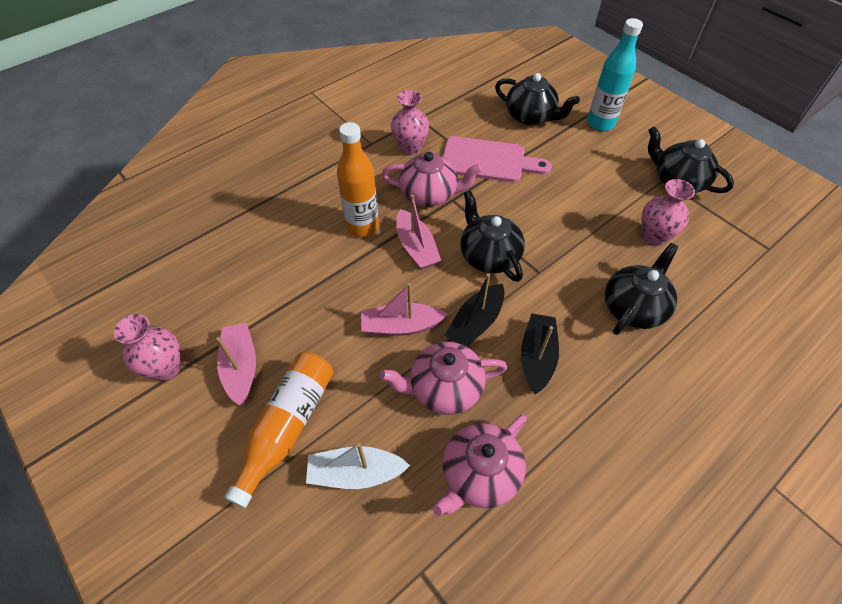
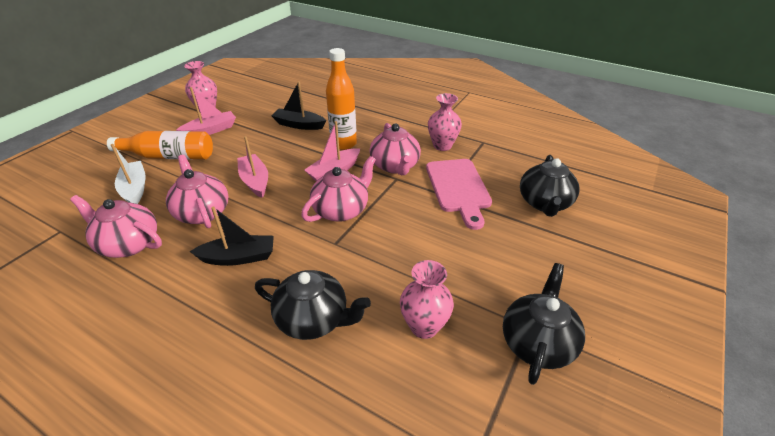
camera: 70 degrees right, 15 degrees down
(475, 322) = (267, 216): black boat -> black boat (299, 125)
(488, 255) = (341, 210): black teapot -> pink teapot
(600, 123) = (583, 257): turquoise bottle -> none

